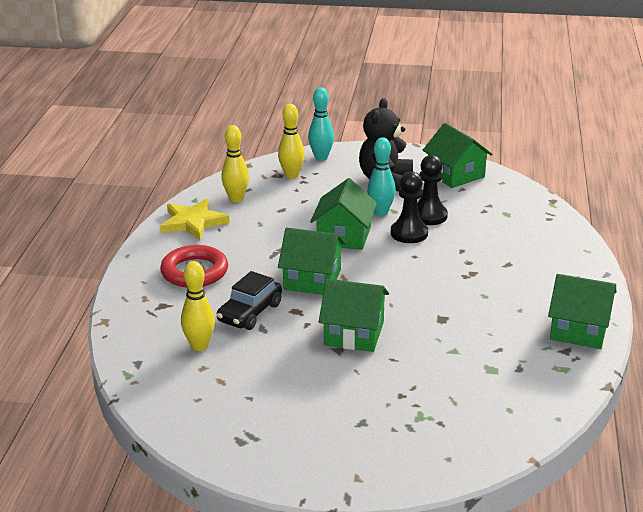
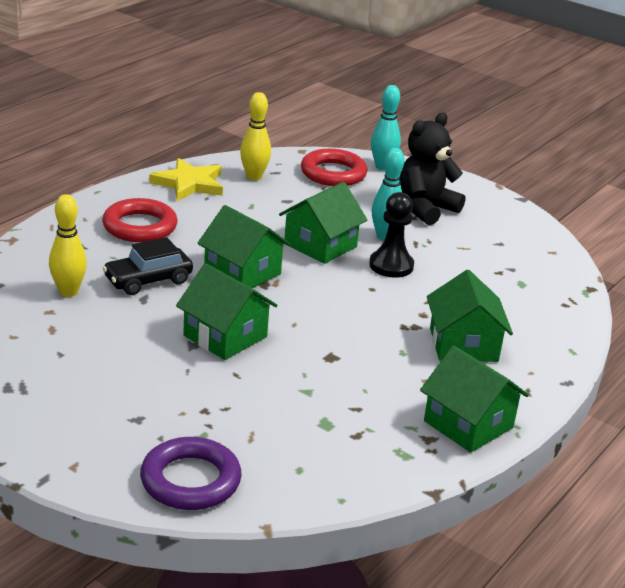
camera: 25 degrees right, 0 degrees up
(291, 175) = (333, 173): yellow bowling pin -> red ring
(429, 216) = (432, 256): black pawn -> none
(448, 450) = (190, 480): none -> purple ring
(455, 175) = (508, 228): green house -> green house (463, 345)

